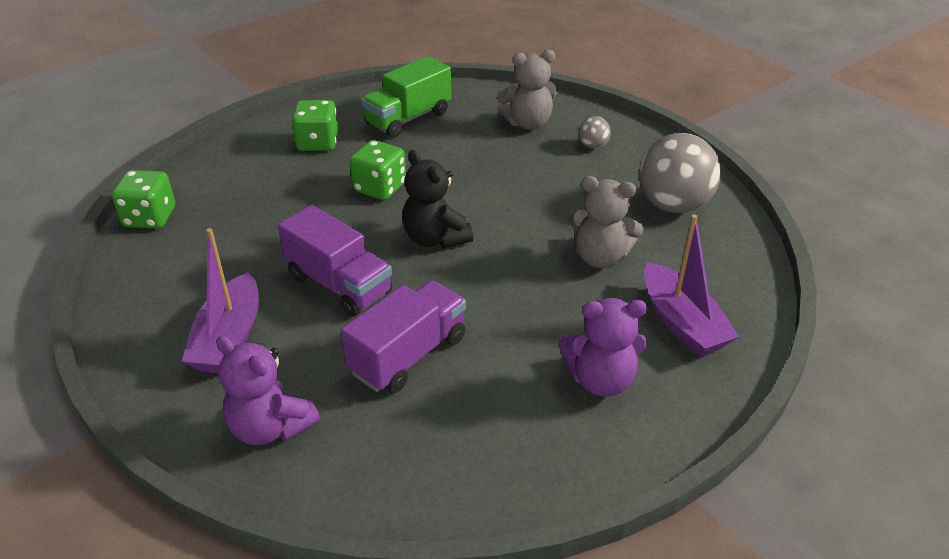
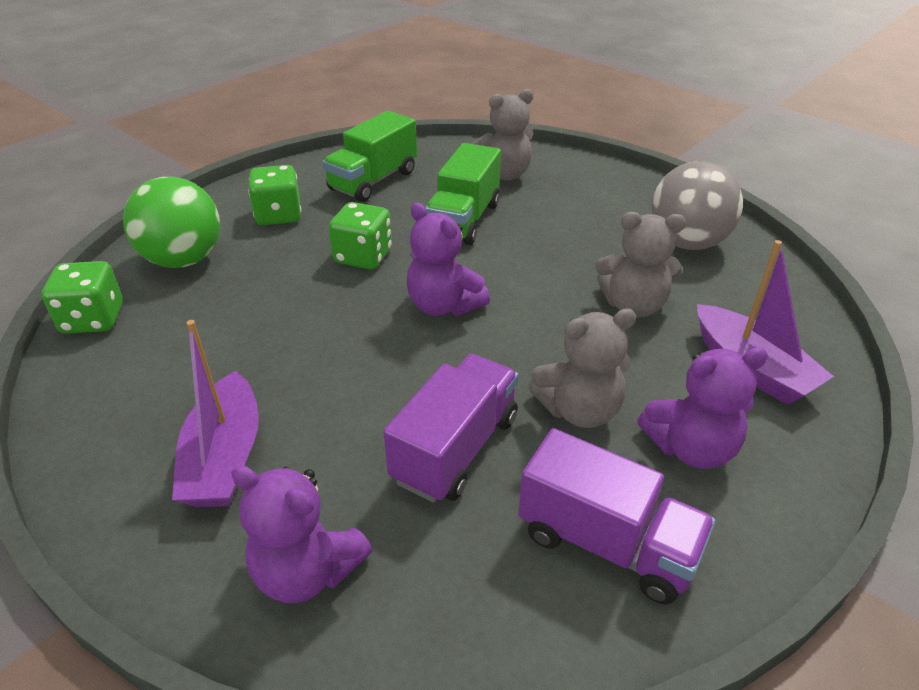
camera: 10 degrees left, 0 degrees up
(230, 175) = (184, 260): none -> green ball
(339, 284) = (346, 372): purple truck -> purple truck (607, 543)
(435, 238) = (443, 305): black teddy bear -> purple teddy bear
(477, 163) = (463, 220): none -> green truck
(519, 338) = (579, 410): none -> grey teddy bear
(592, 146) = (579, 191): grey ball -> none

